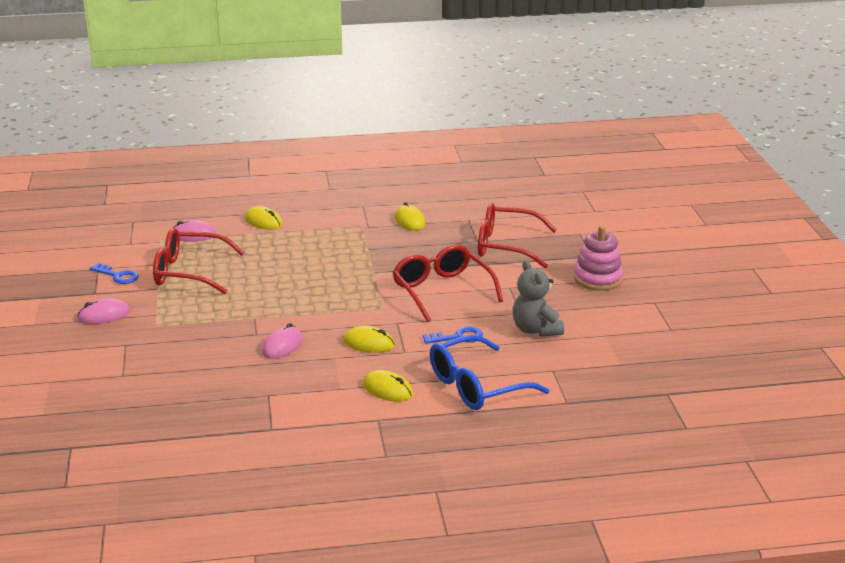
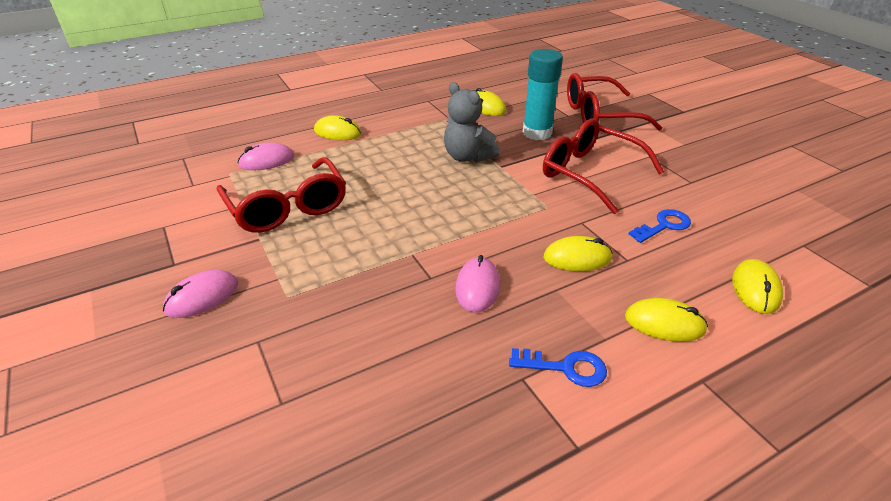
camera: 20 degrees left, 10 degrees up
(118, 276) = (196, 231): blue key -> blue key (565, 368)
(188, 272) = (288, 208): red glasses -> red glasses turned 105 degrees counterclockwise
(432, 251) = (537, 133): none -> turquoise glue stick
(476, 386) = (755, 289): blue glasses -> yellow mouse
(536, 330) = (728, 198): grey teddy bear -> grey teddy bear (467, 157)
(598, 279) = (716, 132): pink stacking toy -> none

